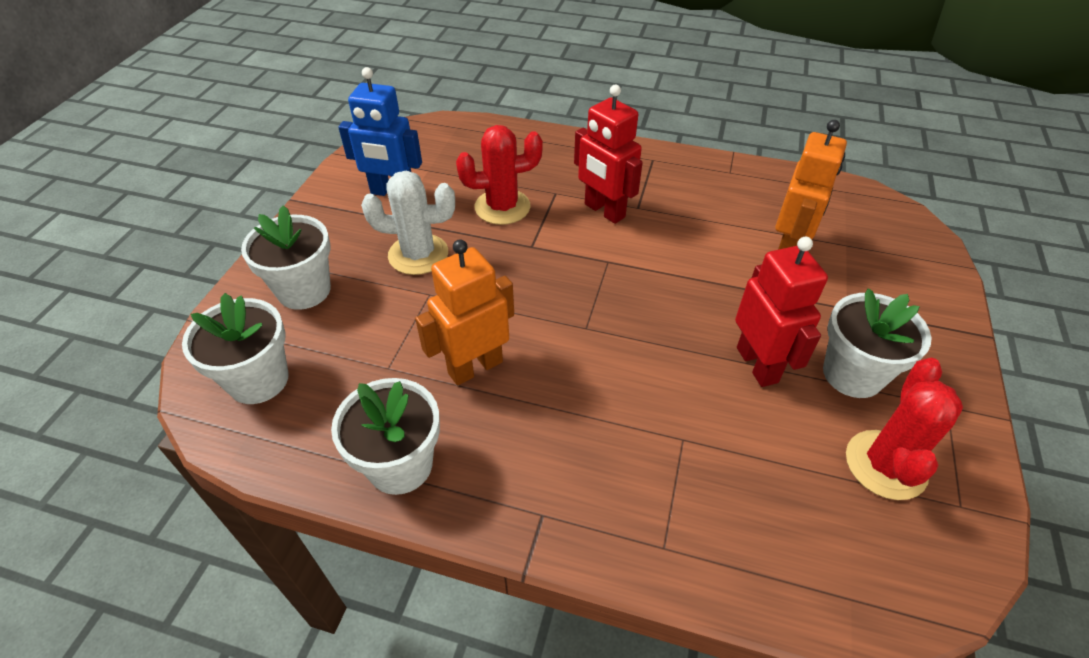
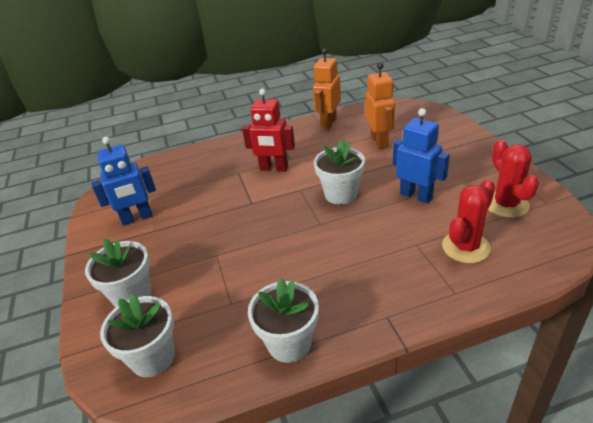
camera: 30 degrees left, 10 degrees down
(418, 254) = (188, 240): white cactus -> none
(475, 367) = (281, 274): orange robot -> orange robot (328, 123)
(502, 207) = (215, 193): red cactus -> red cactus (466, 247)
(757, 365) = (416, 196): red robot -> blue robot
(852, 374) = (458, 178): white flower pot -> white flower pot (340, 194)

